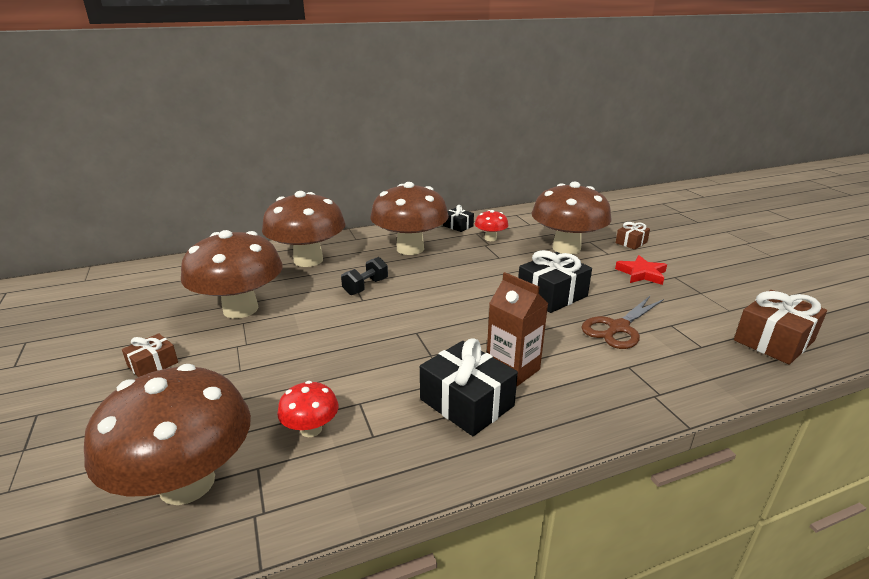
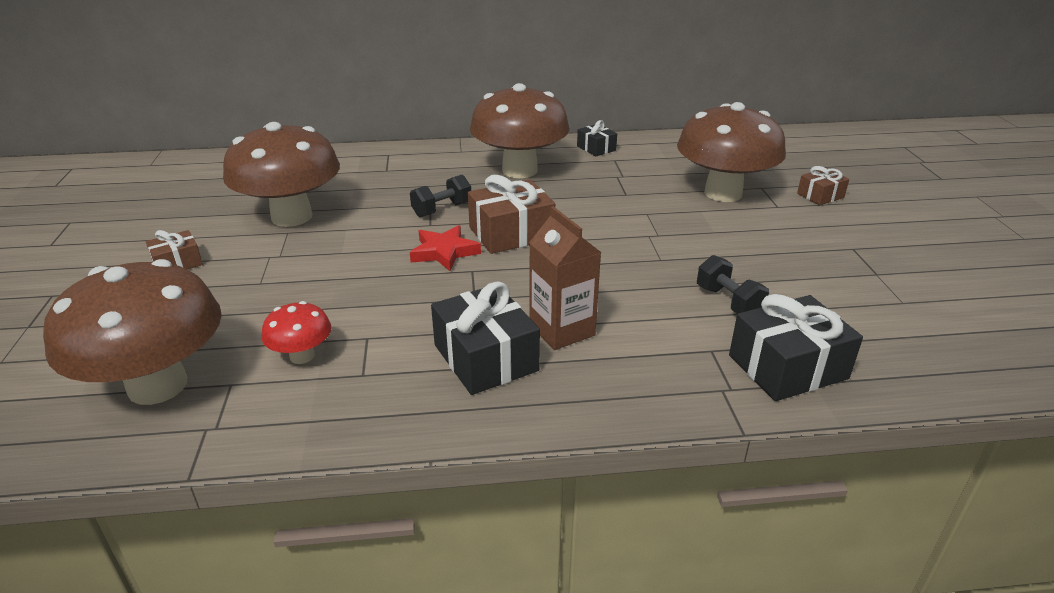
camera: 15 degrees right, 5 degrees up
(308, 260) = (392, 170): brown mushroom -> none
(490, 238) = (629, 169): red mushroom -> none
(552, 295) = (666, 249): black gift -> black gift (787, 367)
(618, 328) = (728, 302): brown scissors -> black dumbbell
(641, 274) = (807, 238): red star -> red star (444, 252)
(773, 340) = (940, 350): brown gift -> brown gift (511, 233)

